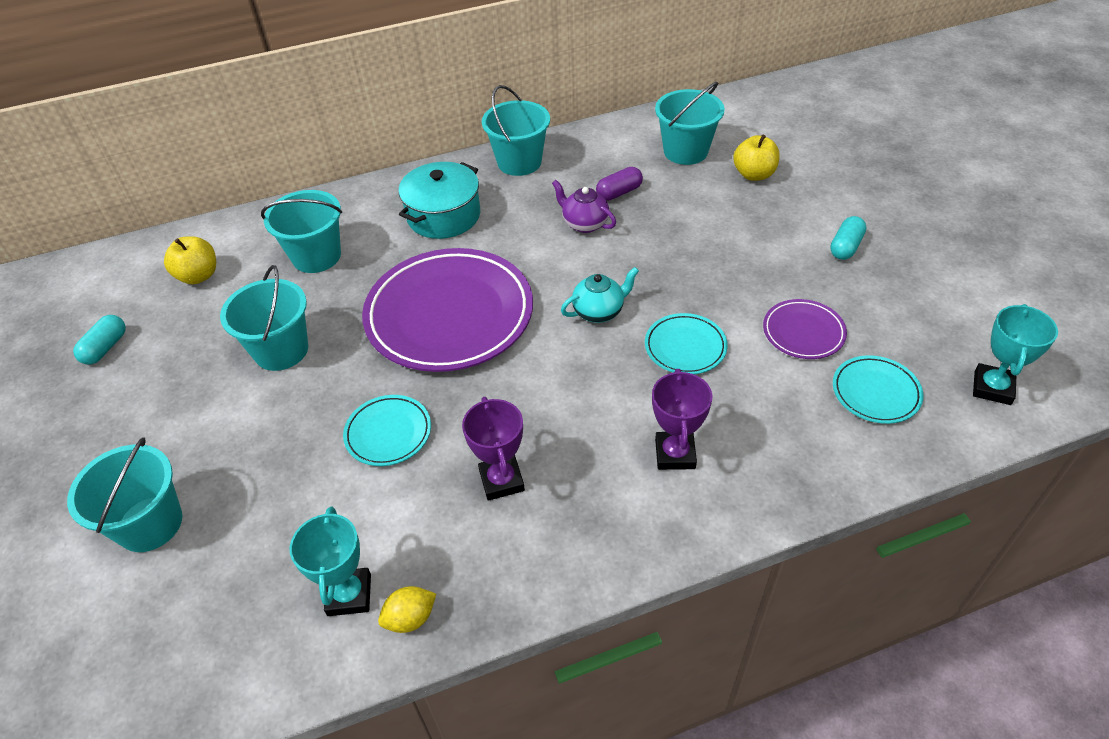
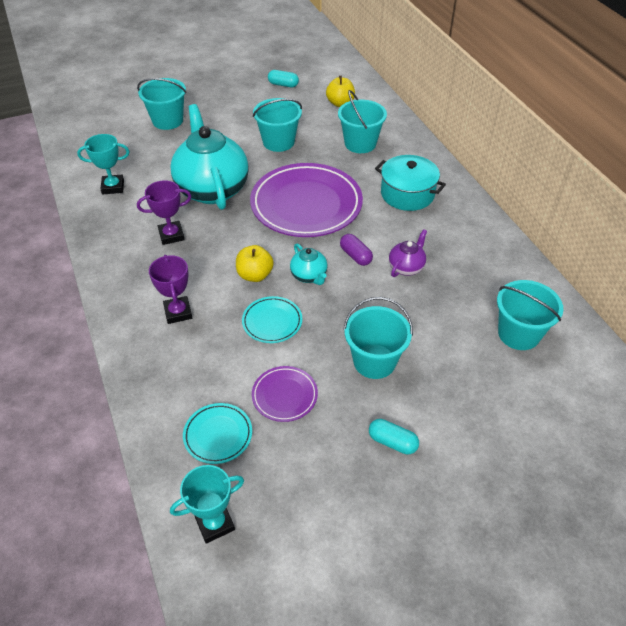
camera: 85 degrees right, 0 degrees up
(388, 433) = (212, 189): turquoise plate -> turquoise teapot
(410, 618) = (94, 208): yellow lemon -> none
(519, 162) = (479, 228): turquoise bucket -> turquoise bucket (374, 361)
(619, 192) = (449, 287): purple capsule -> purple capsule (355, 256)
(675, 454) = (178, 312): purple trophy -> purple trophy turned 75 degrees clockwise
(754, 174) = (492, 382): yellow apple -> yellow apple (255, 275)
(992, 388) = (214, 523): turquoise trophy -> turquoise trophy turned 45 degrees counterclockwise

